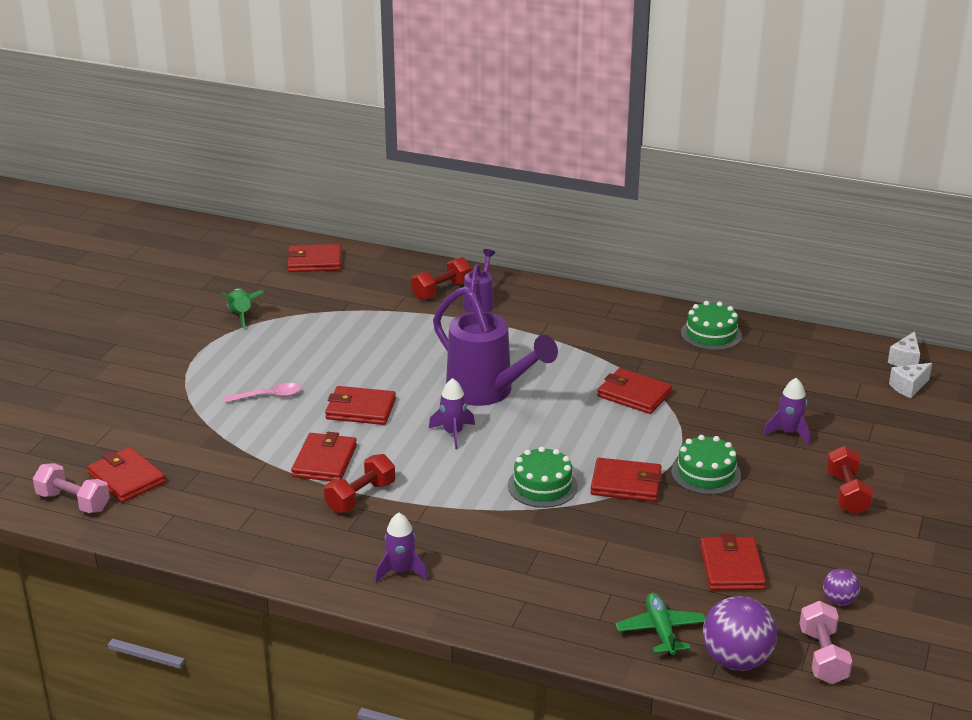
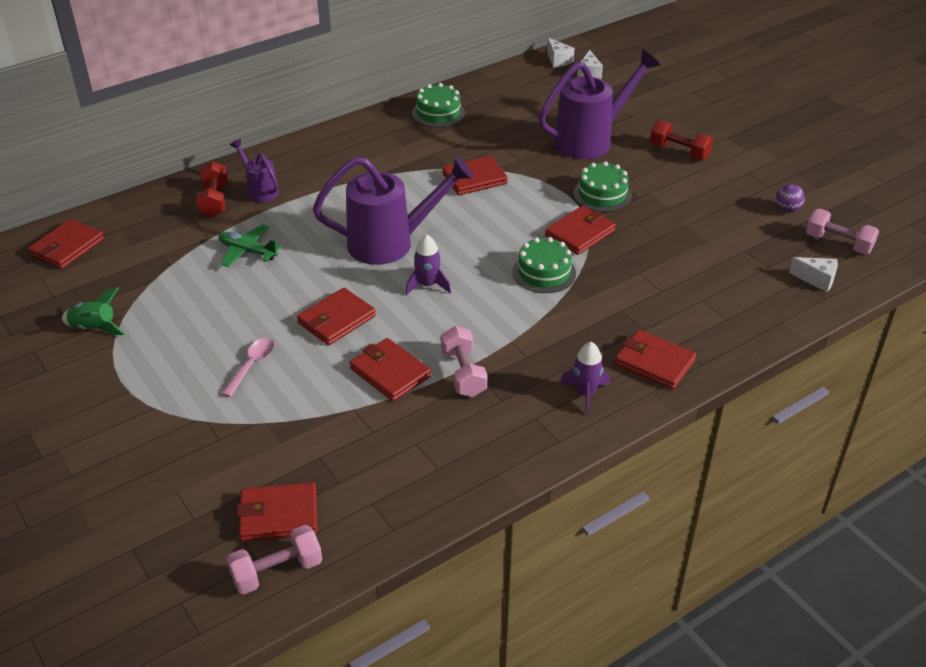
camera: 55 degrees left, 10 degrees up
(360, 497) = (463, 373): red dumbbell -> pink dumbbell
(661, 631) = (761, 297): green plane -> green plane (247, 251)
(731, 567) = (717, 234): red wallet -> red wallet (654, 362)
(736, 660) = (817, 280): purple ball -> white cheese
(789, 433) = (590, 140): purple rocket -> purple watering can

